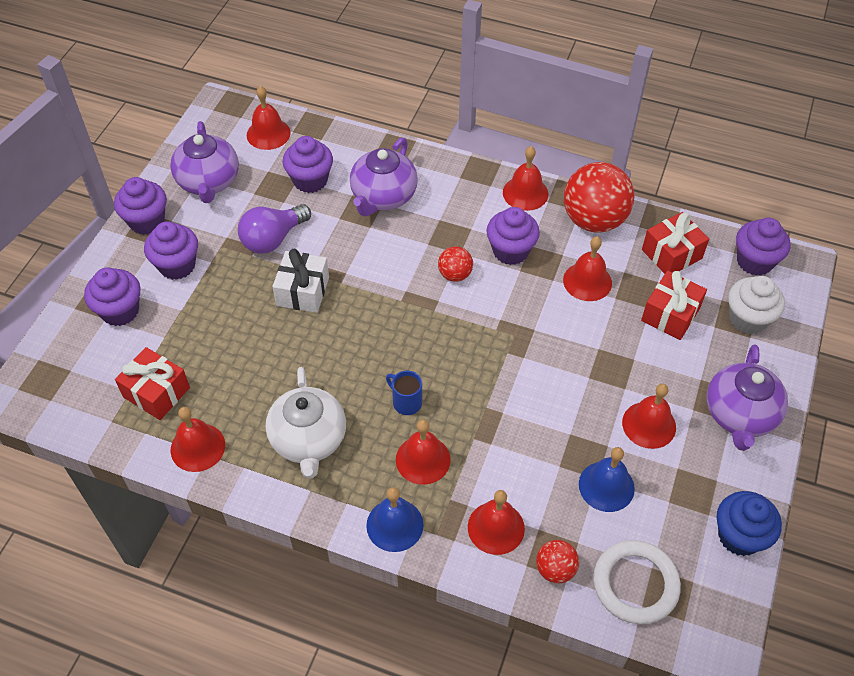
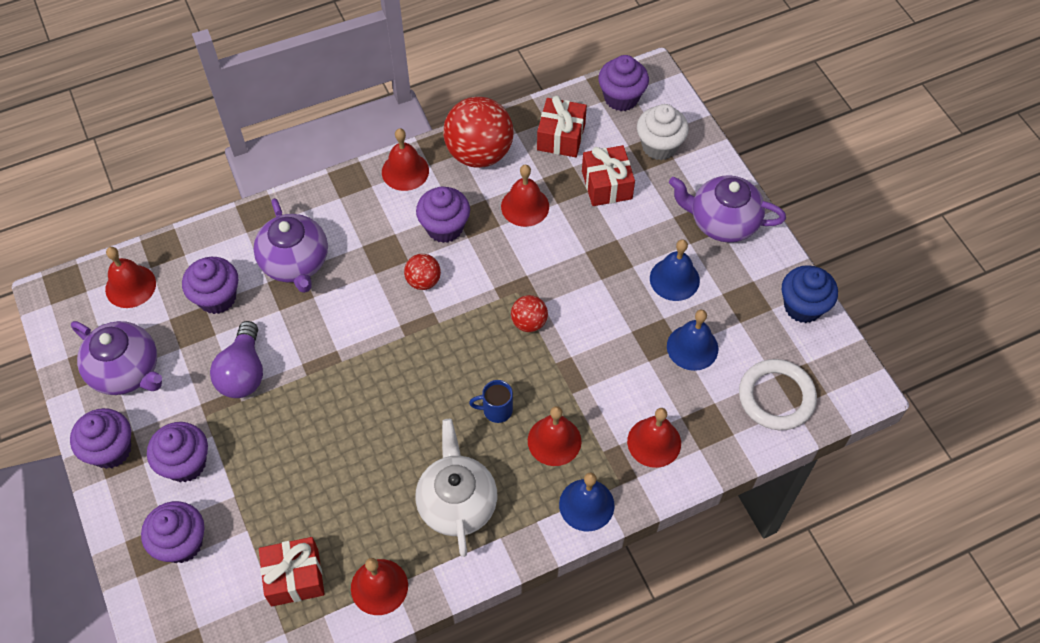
camera: 45 degrees left, 5 degrees up
(303, 291) = (319, 394): white gift -> none
(308, 440) = (457, 503): white teapot -> white teapot turned 135 degrees counterclockwise
(555, 569) = (720, 434): red ball -> red ball (529, 322)
(649, 424) = (674, 279): red bell -> blue bell
(739, 415) = (722, 222): purple teapot -> purple teapot turned 135 degrees clockwise

